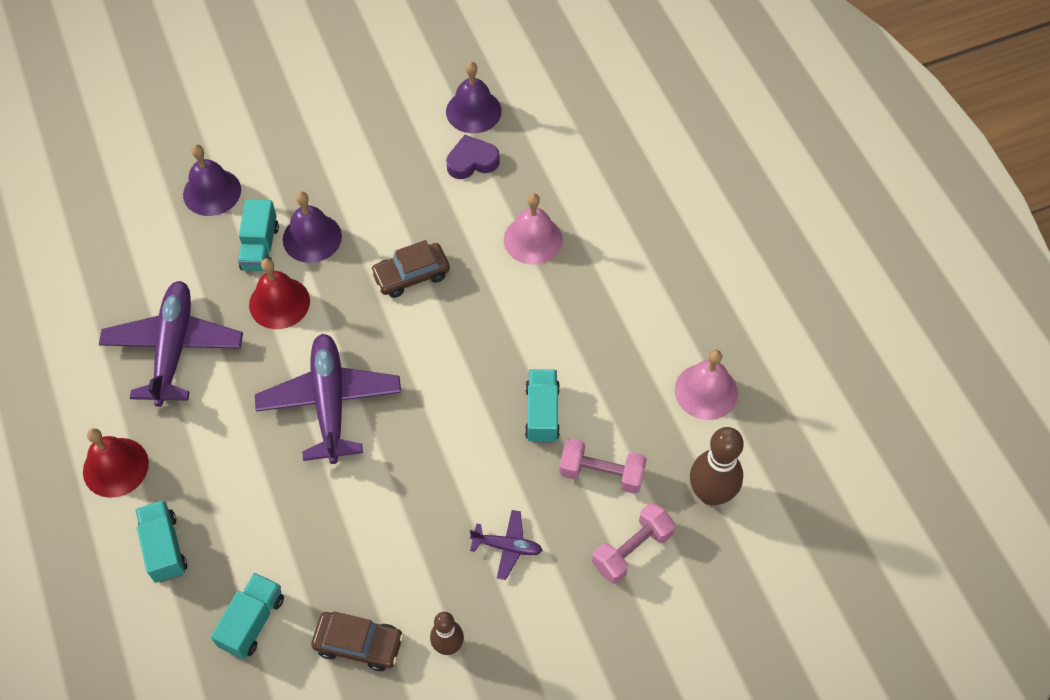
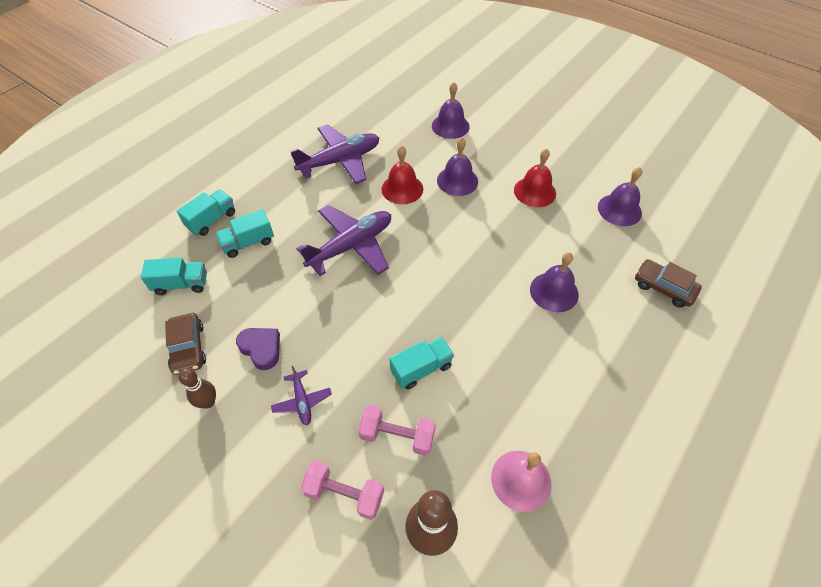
camera: 60 degrees right, 5 degrees down
(115, 467) = (252, 175): red bell -> red bell (534, 191)
(260, 247) = (432, 162): turquoise truck -> turquoise truck (248, 243)
(411, 275) = (471, 240): brown car -> brown car (663, 287)
(472, 161) = (581, 228): purple heart -> purple heart (261, 349)
(533, 239) = (554, 292): pink bell -> purple bell
(601, 474) = (397, 436): pink dumbbell -> pink dumbbell turned 60 degrees counterclockwise

